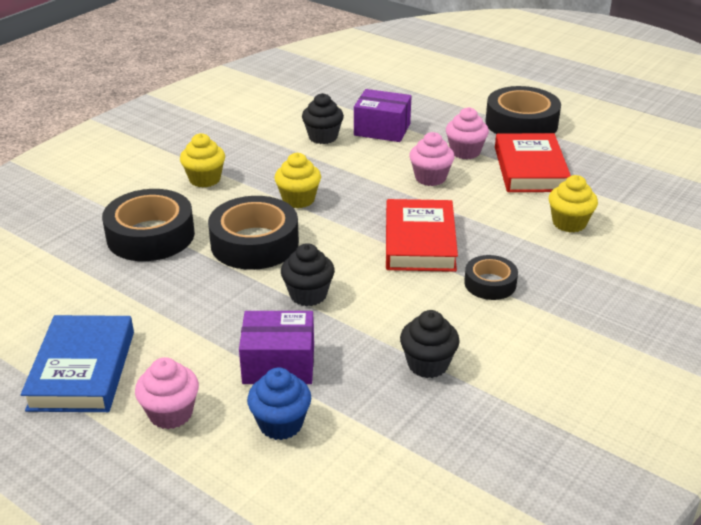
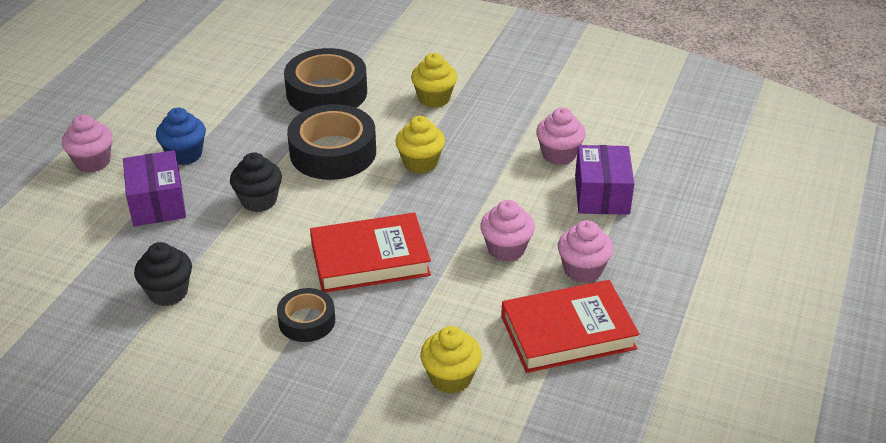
camera: 75 degrees right, 5 degrees up
(82, 370) = (139, 108): blue book -> none
(280, 424) = (83, 219): blue cupcake -> blue cupcake (185, 154)
(323, 137) = (559, 154): black cupcake -> pink cupcake
(521, 123) = (690, 313): black tape -> none

